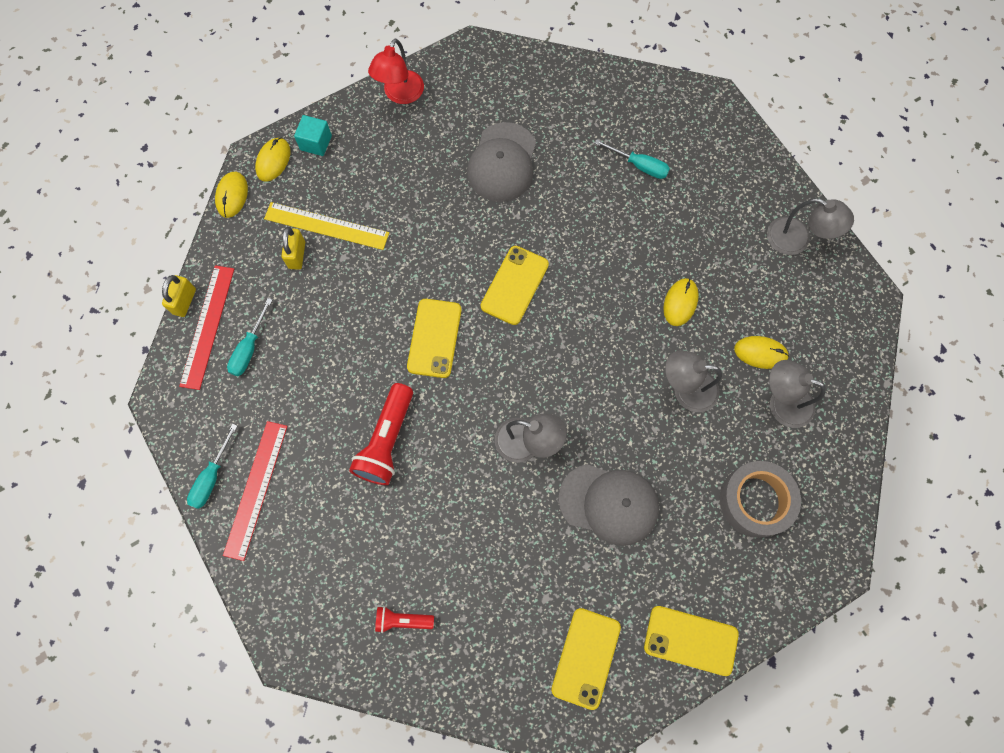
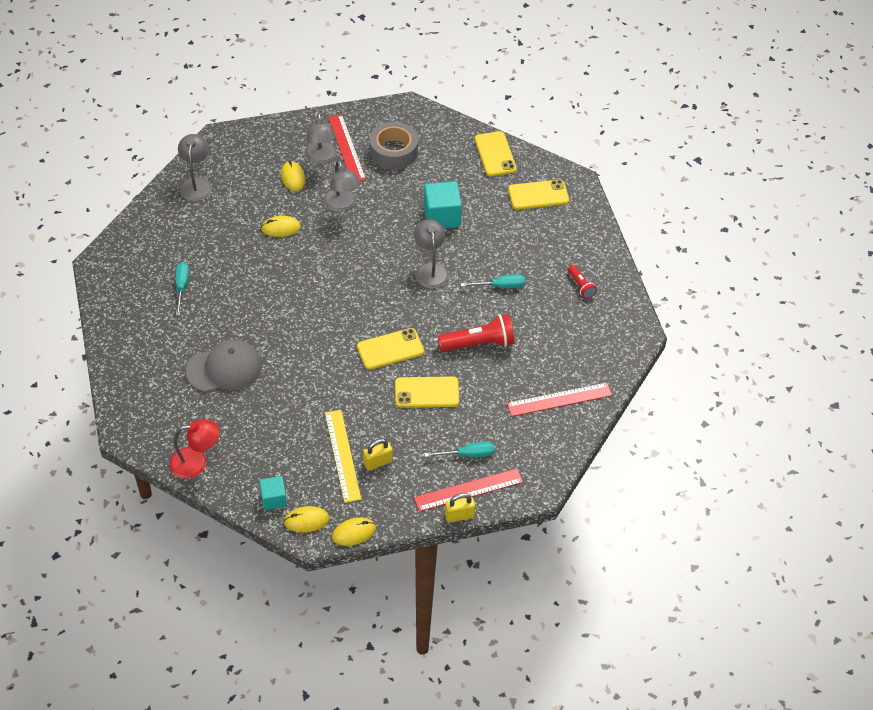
camera: 120 degrees left, 20 degrees down
(212, 477) = (569, 428): turquoise screwdriver -> turquoise screwdriver (500, 286)
(514, 285) = (322, 321): yellow phone -> yellow phone (427, 392)
(609, 504) = (442, 216): grey cap -> turquoise cube
(787, 442) = (346, 148): none -> red ruler

